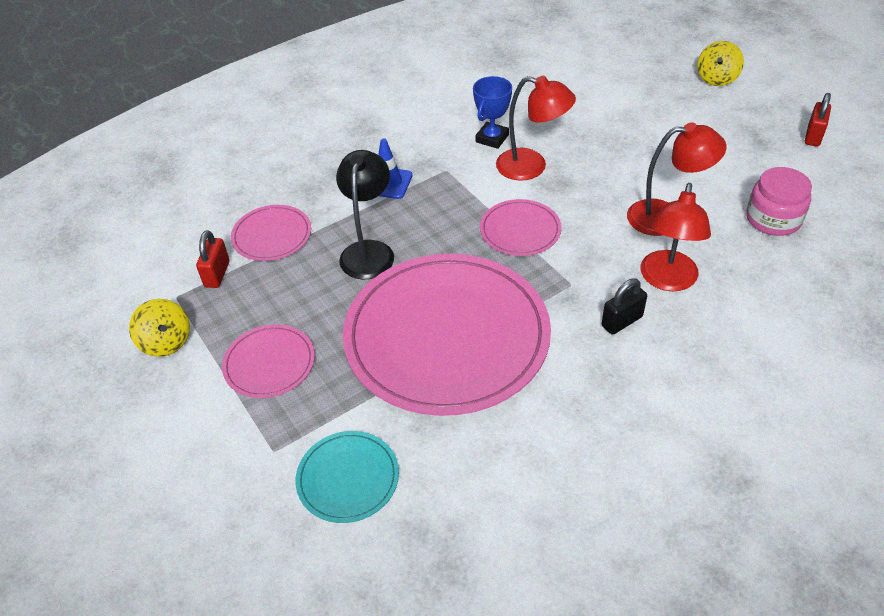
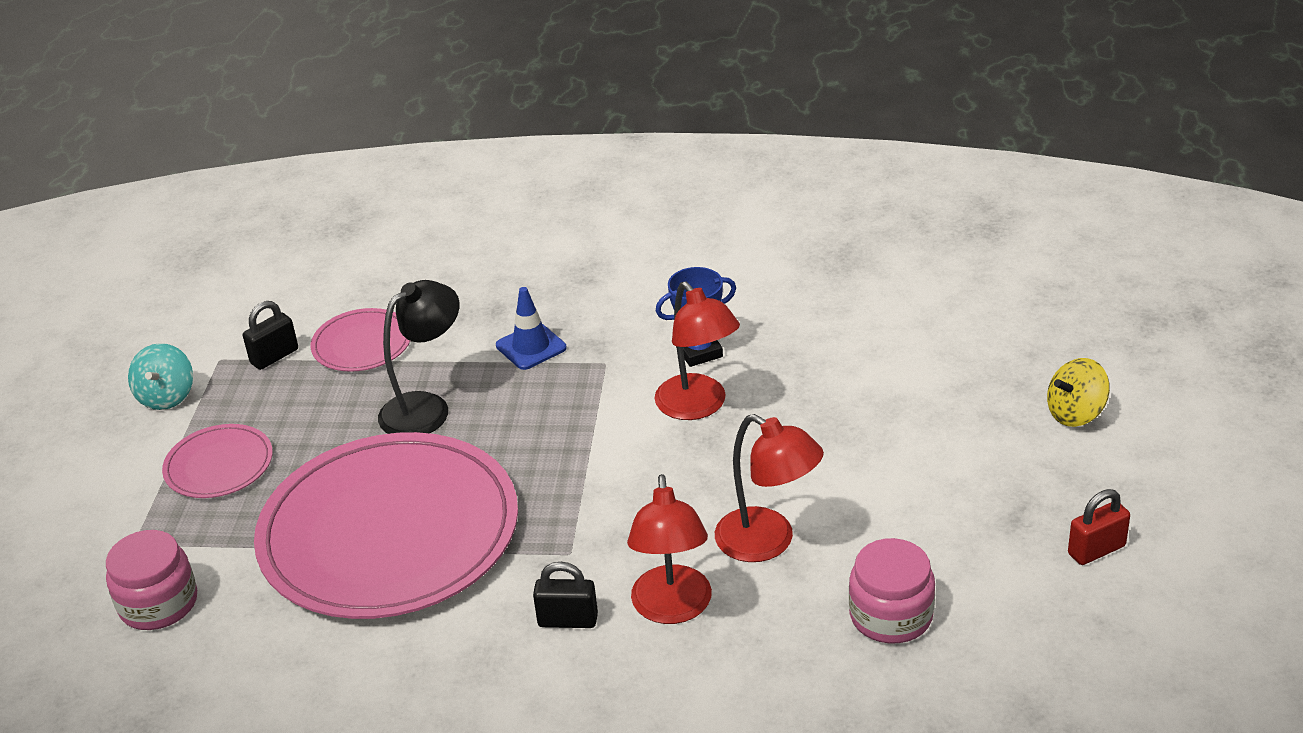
camera: 40 degrees right, 10 degrees down
(166, 341) = (166, 396): yellow spinning top -> turquoise spinning top
(217, 274) = (274, 356): red padlock -> black padlock
(348, 478) = (158, 604): turquoise plate -> pink jar
(520, 230) = (594, 468): pink plate -> none
(667, 280) = (672, 609): red lamp -> red lamp turned 60 degrees counterclockwise

